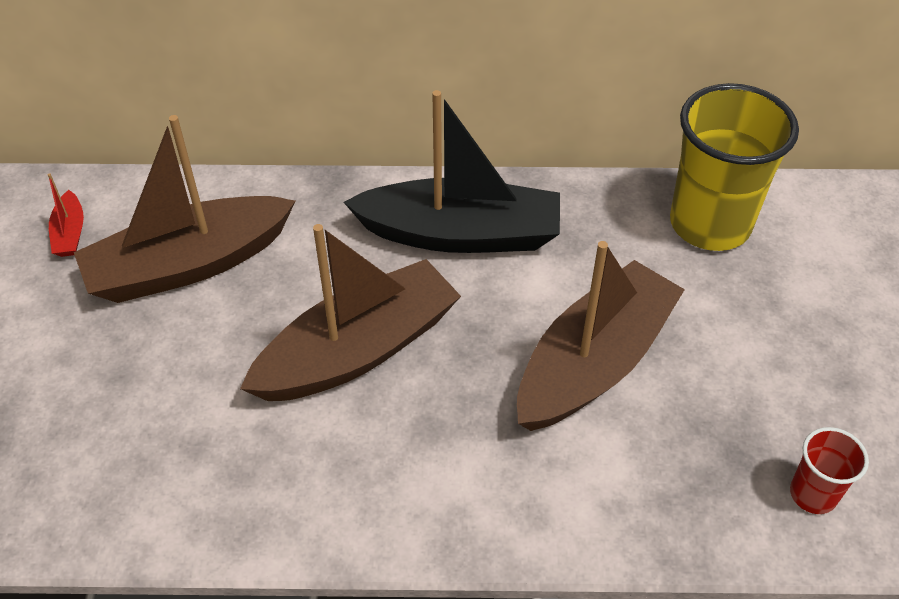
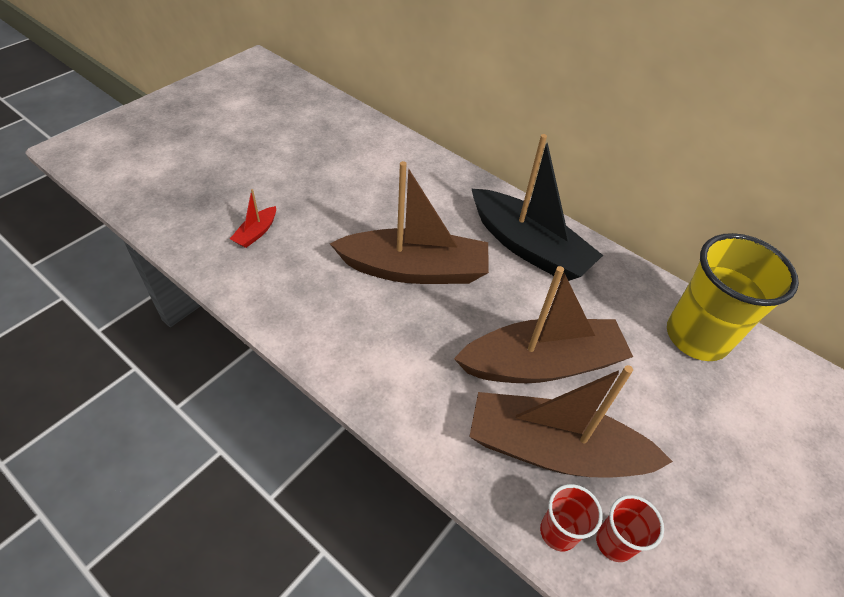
camera: 35 degrees right, 0 degrees up
(70, 233) = (334, 133): red boat -> red boat (256, 233)
(189, 265) = (373, 178): brown boat -> brown boat (554, 450)
(760, 525) = (558, 532): none -> red cup

